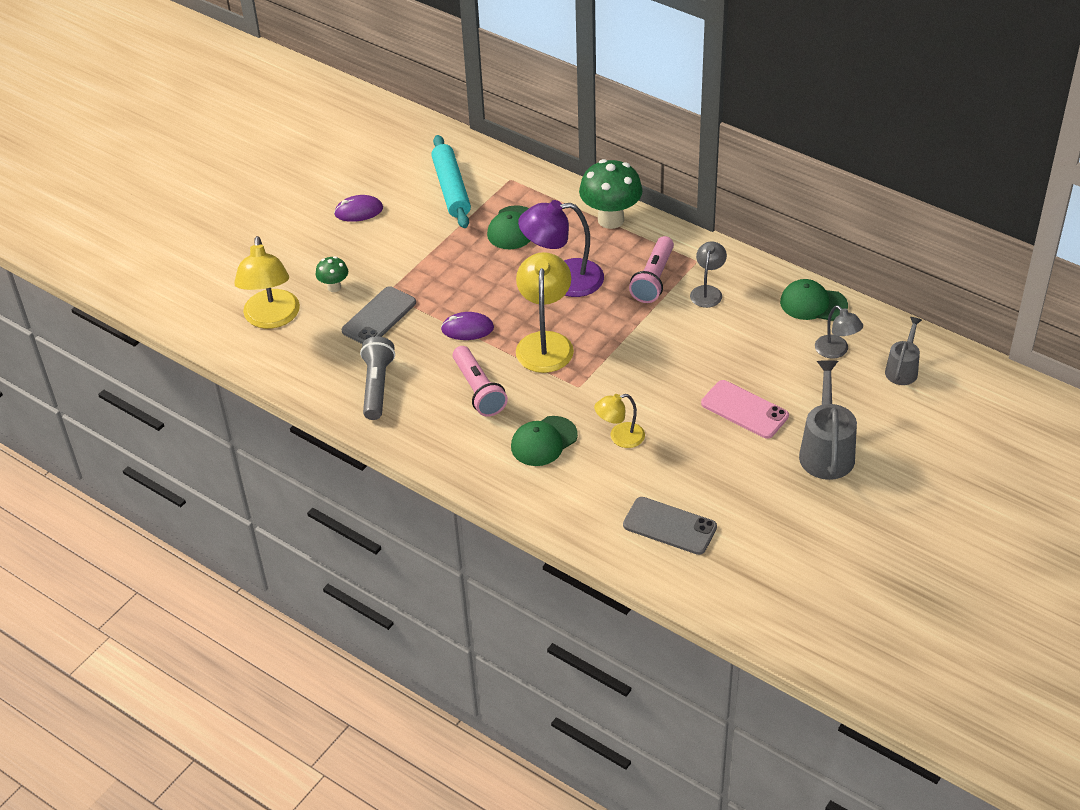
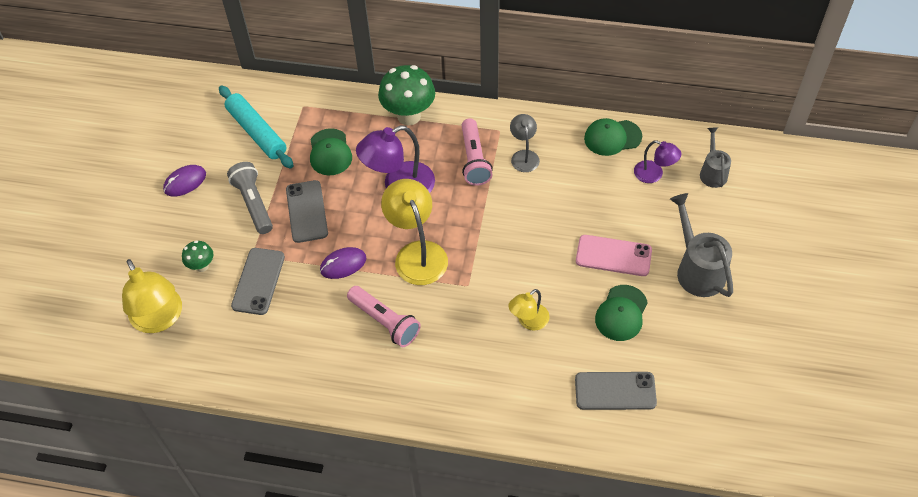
camera: 25 degrees left, 10 degrees up
(377, 386) = (293, 352): grey flashlight -> grey flashlight (253, 203)
(459, 272) = (307, 211): none -> grey phone
(544, 441) = (467, 350): green cap -> green cap (621, 313)
(836, 351) = (654, 174): grey lamp -> purple lamp

